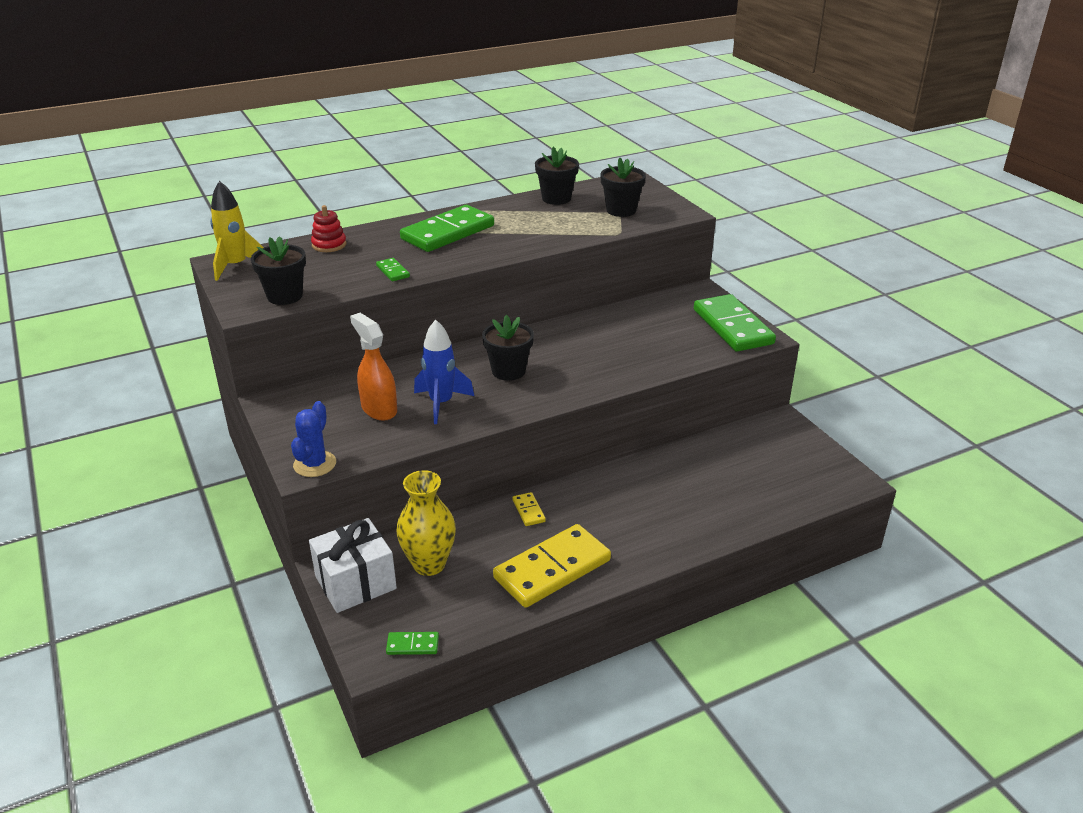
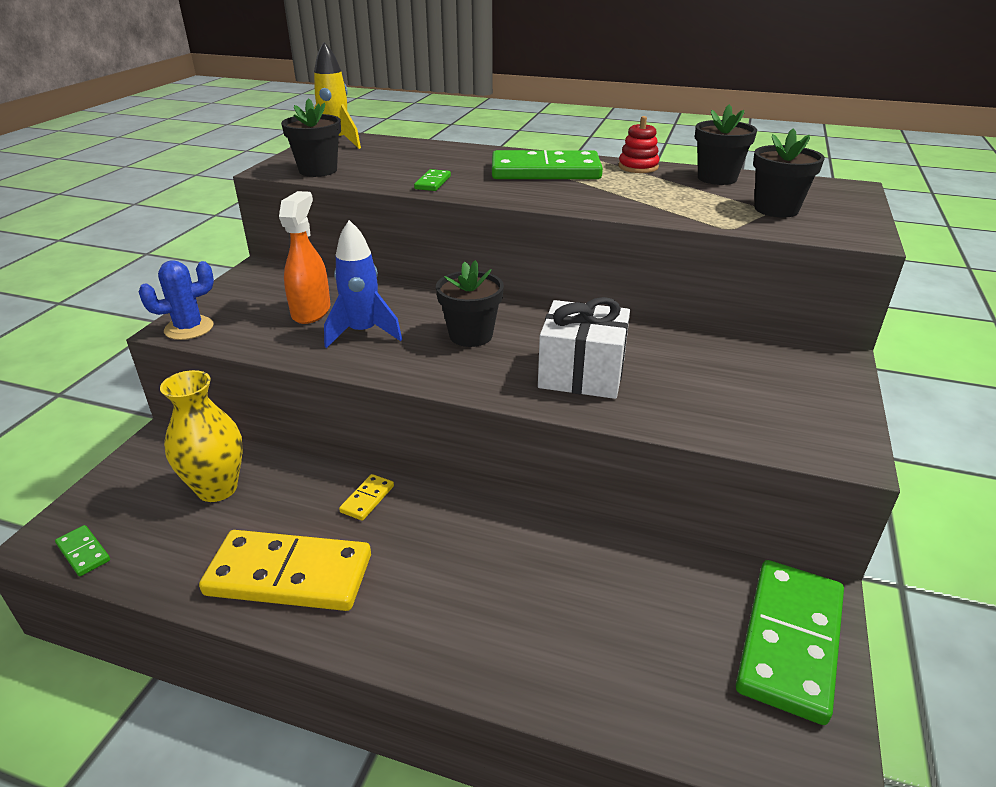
camera: 45 degrees right, 0 degrees up
(329, 245) = (430, 150): red stacking toy -> red stacking toy (638, 167)
(355, 582) = (151, 464): white gift -> white gift (582, 374)
(733, 327) = (817, 418): green domino -> green domino (790, 641)

